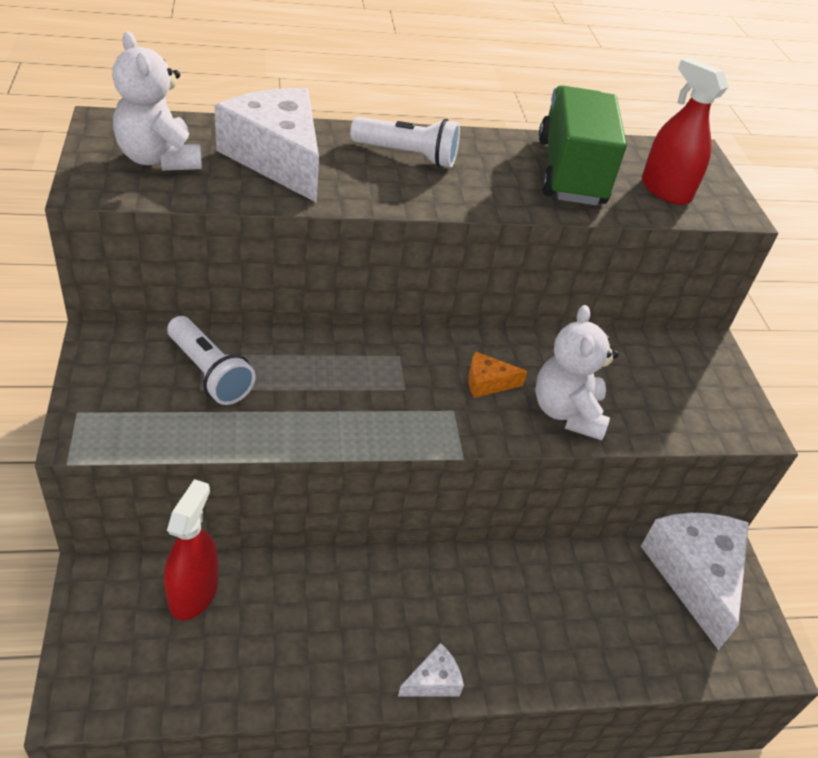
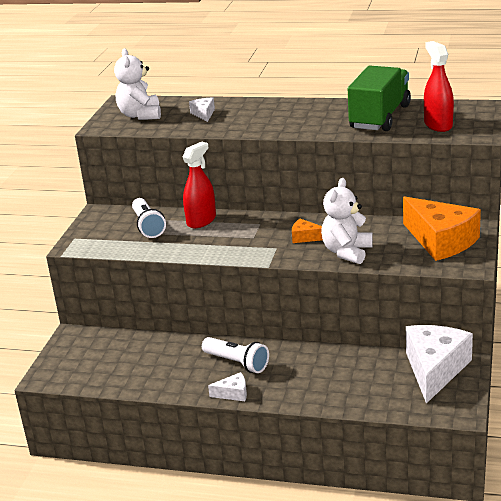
camera: 30 degrees right, 15 degrees down
(193, 593) = (120, 345): red spray bottle -> red spray bottle (201, 221)
(277, 158) = (204, 114): white cheese -> white cheese, size x0.44
(407, 155) = (281, 111): white flashlight -> white flashlight (237, 363)
(684, 377) = (441, 241): none -> orange cheese

